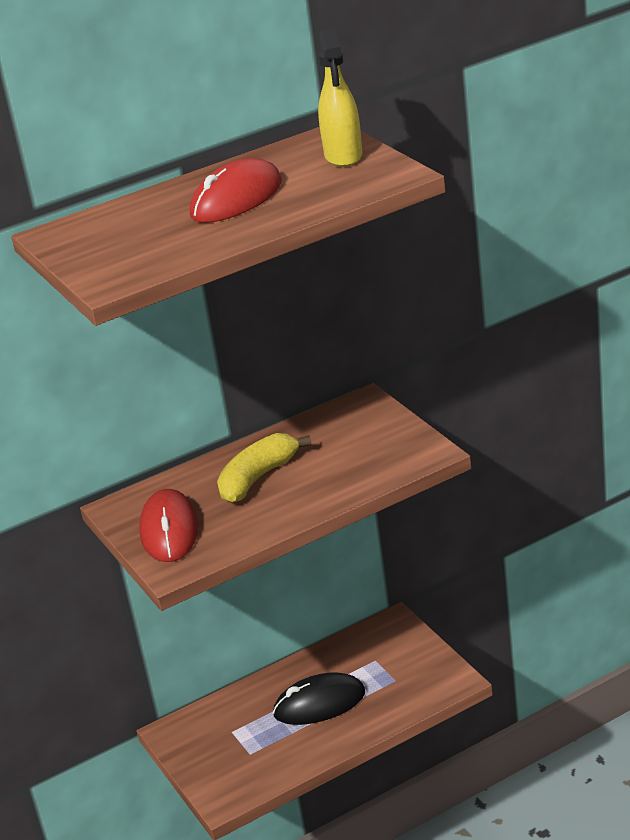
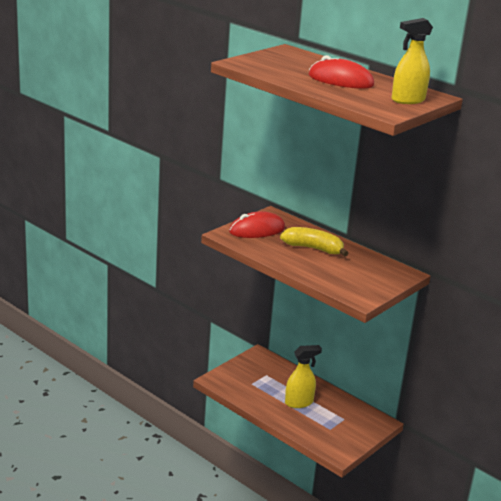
camera: 65 degrees right, 5 degrees down
(319, 704) = (299, 402): black mouse -> yellow spray bottle

